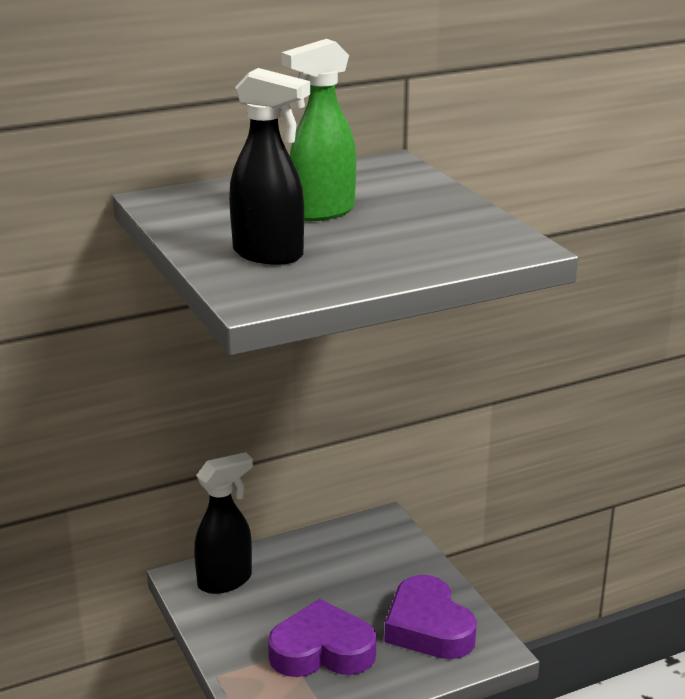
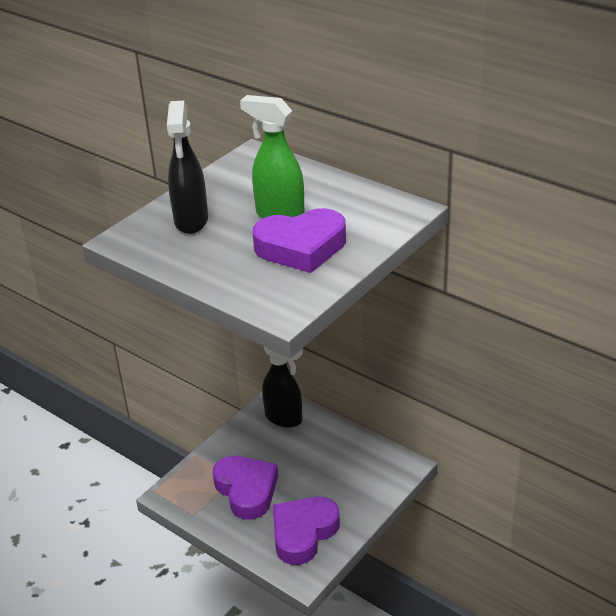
camera: 65 degrees right, 10 degrees up
(404, 215) = (301, 247): none -> purple heart

